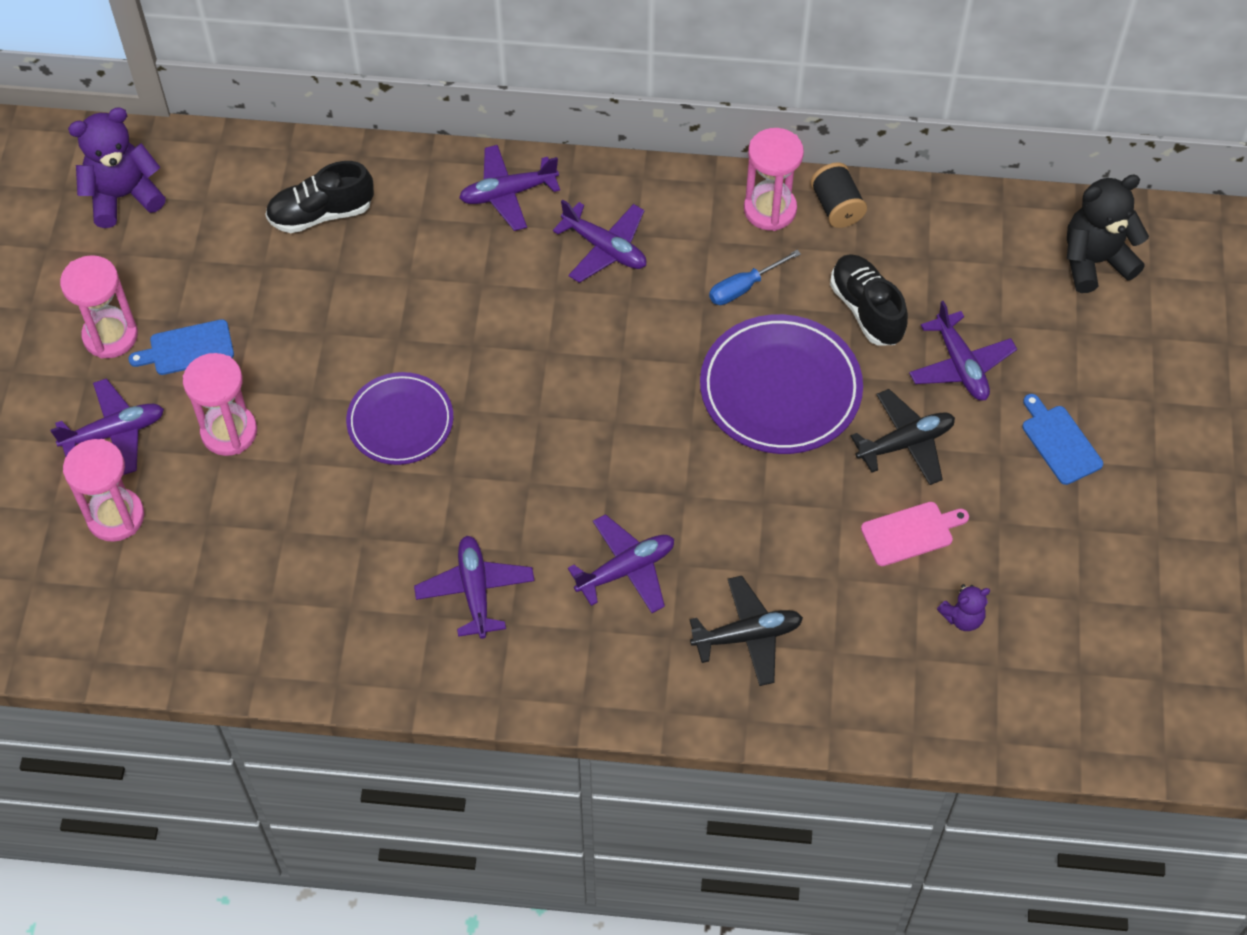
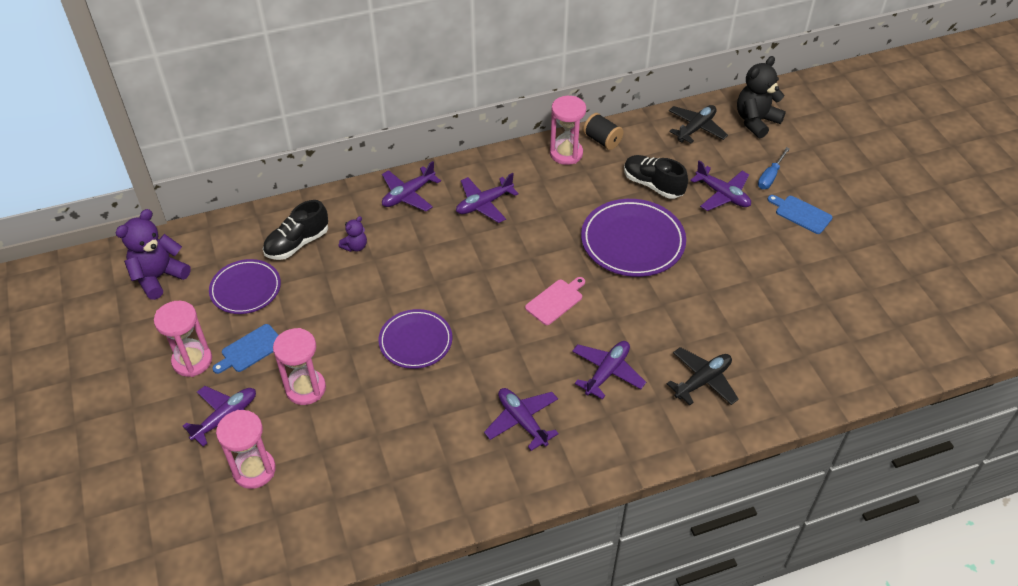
camera: 25 degrees left, 10 degrees down
(223, 257) = (245, 289): none -> purple plate
(605, 248) = (484, 204): purple plane -> purple plane turned 135 degrees clockwise
(744, 287) = (577, 197): blue screwdriver -> blue screwdriver (770, 176)
(905, 443) = (720, 244): black plane -> black plane (696, 128)
(910, 533) = (755, 289): pink cutting board -> pink cutting board (555, 301)
(962, 617) = (815, 323): purple teddy bear -> purple teddy bear (355, 246)

